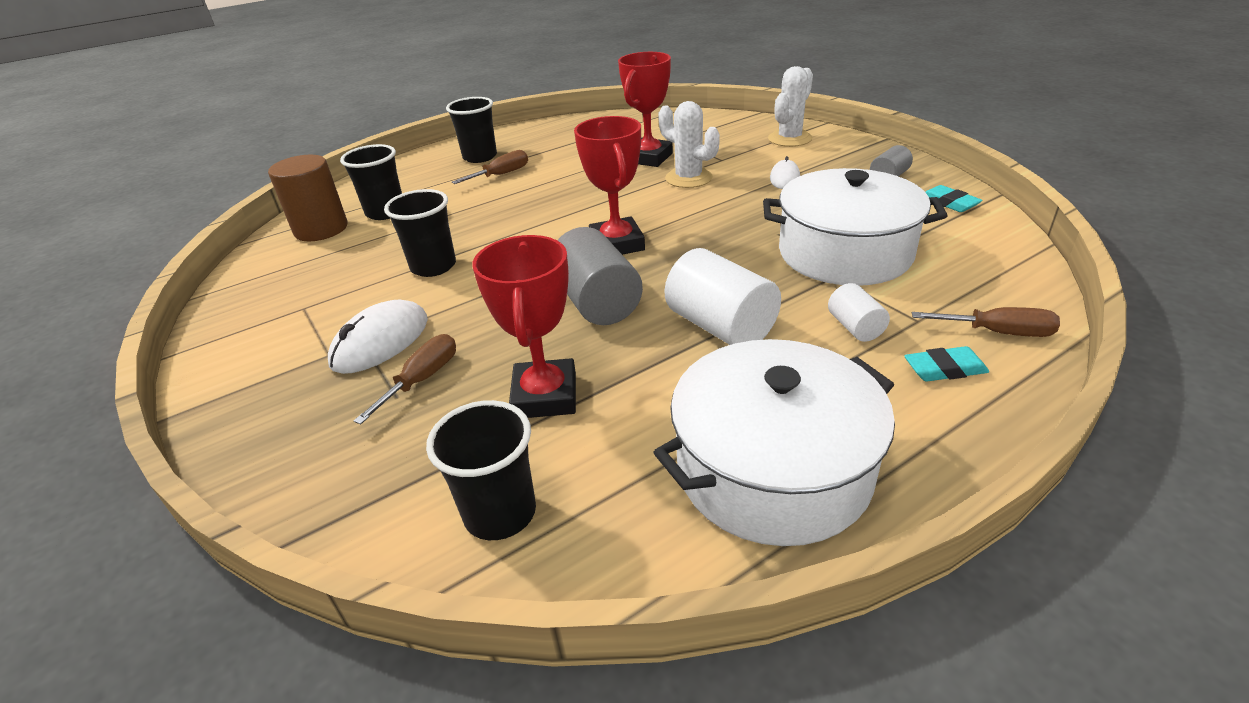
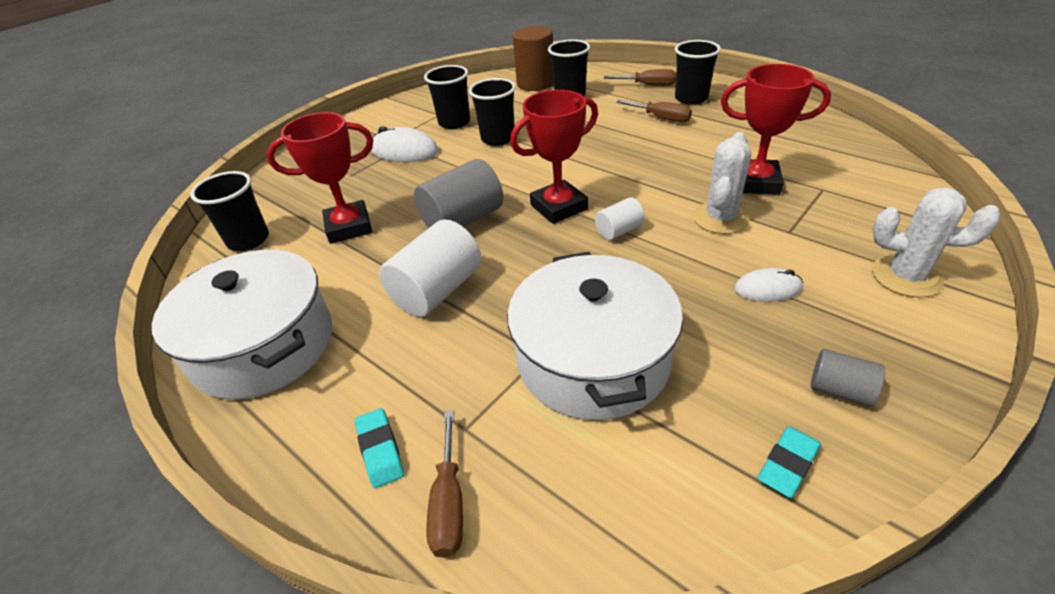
camera: 75 degrees right, 5 degrees up
(347, 296) = (454, 122): none -> black cup
(422, 379) = (366, 178): brown screwdriver -> brown screwdriver (648, 85)
(855, 327) = (445, 378): white cylinder -> white cylinder (619, 231)

